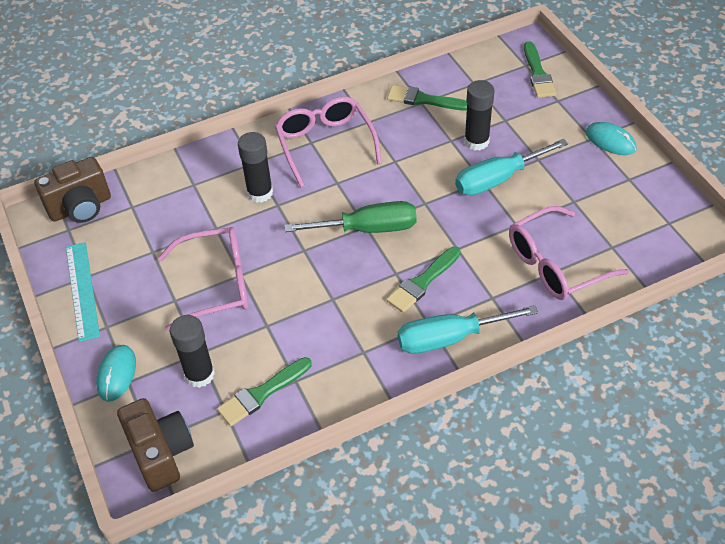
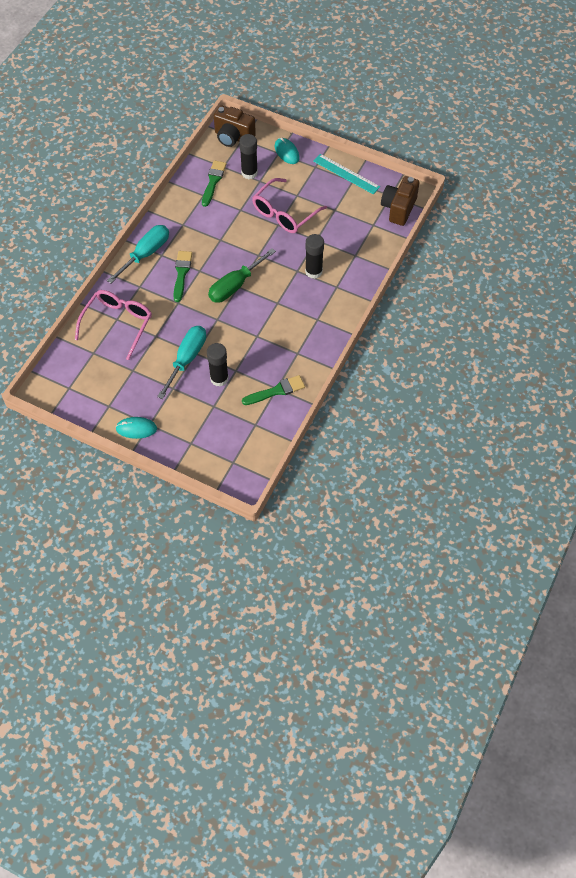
camera: 140 degrees right, 10 degrees up
(325, 145) = (307, 322): pink glasses -> none
(538, 74) = (219, 459): green brush -> none

